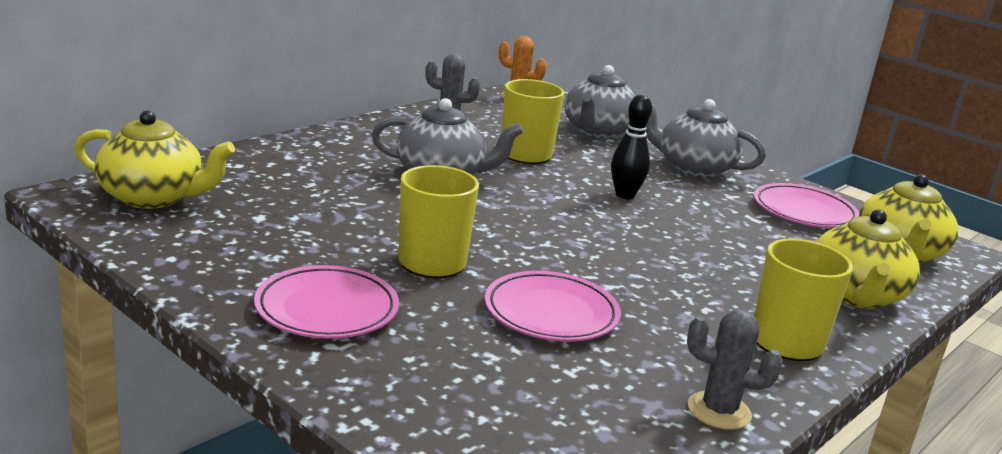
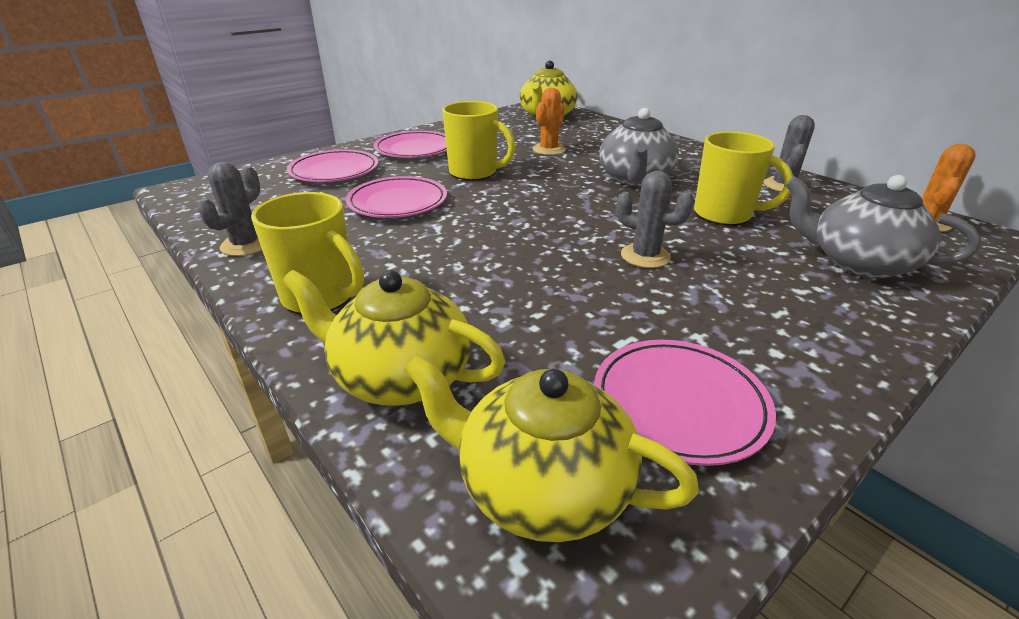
camera: 100 degrees right, 10 degrees up
(335, 209) = (549, 150): none -> orange cactus
(441, 377) = (334, 171): none -> pink plate
(624, 195) = (645, 256): black bowling pin -> grey cactus
(693, 168) = (788, 321): grey teapot -> none

